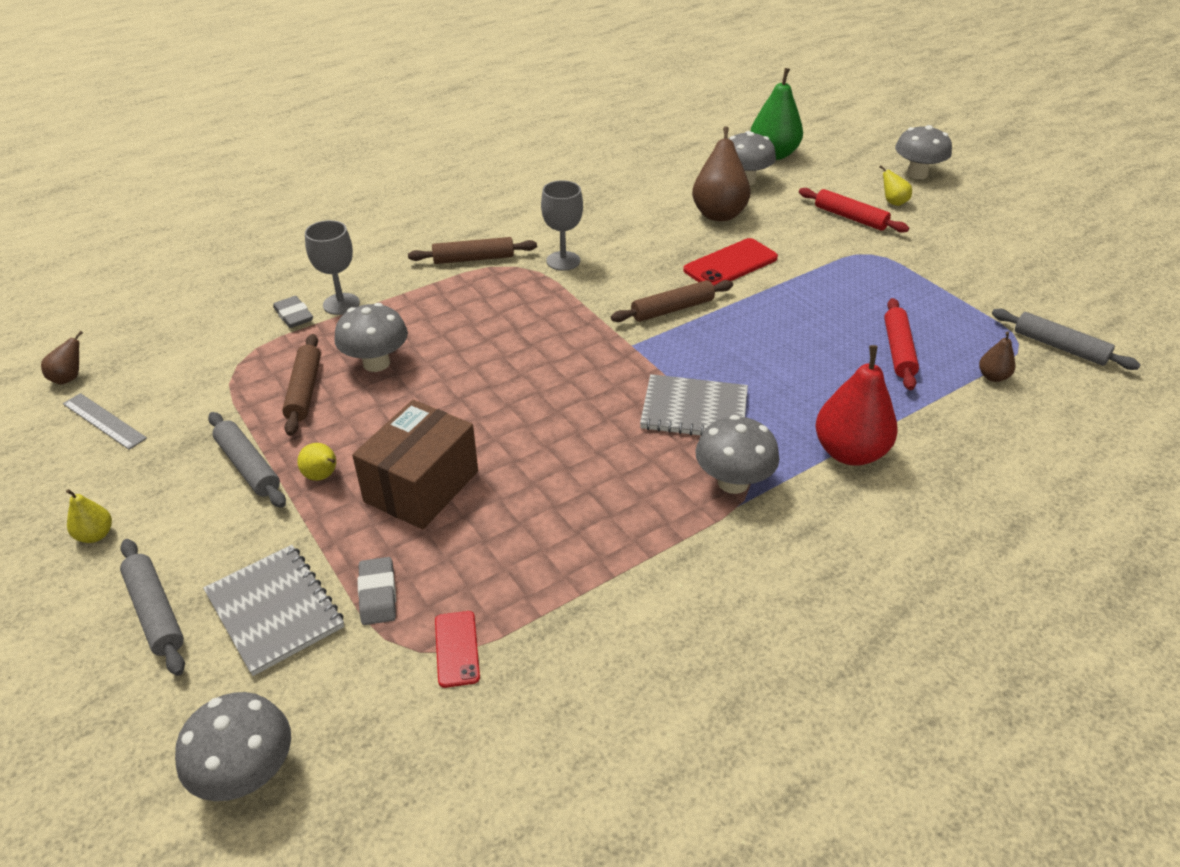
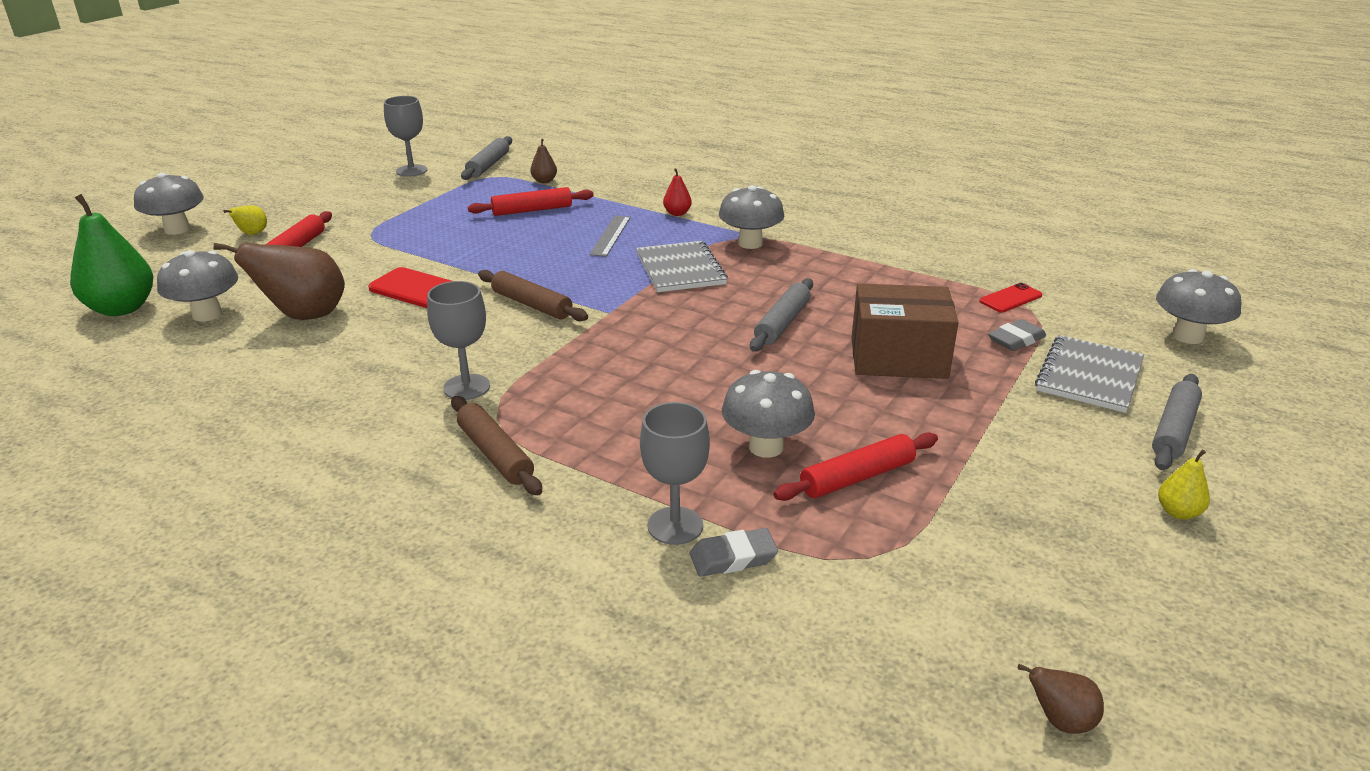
camera: 115 degrees left, 10 degrees down
(104, 421) = (1072, 617): grey ruler -> grey ruler (610, 235)
(248, 466) = (992, 461): grey rolling pin -> grey rolling pin (782, 323)
(293, 316) = (733, 558): grey eraser -> grey eraser turned 45 degrees clockwise
(304, 391) = (857, 477): brown rolling pin -> red rolling pin
(322, 476) = (949, 412): yellow pear -> none
(849, 452) = (677, 213): red pear -> red pear, size x0.47
(1049, 294) = (411, 171): none -> grey goblet

